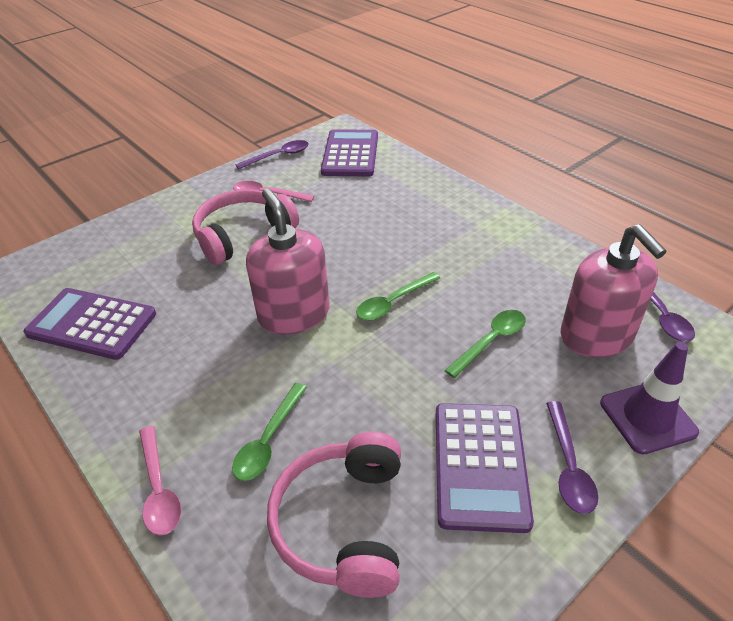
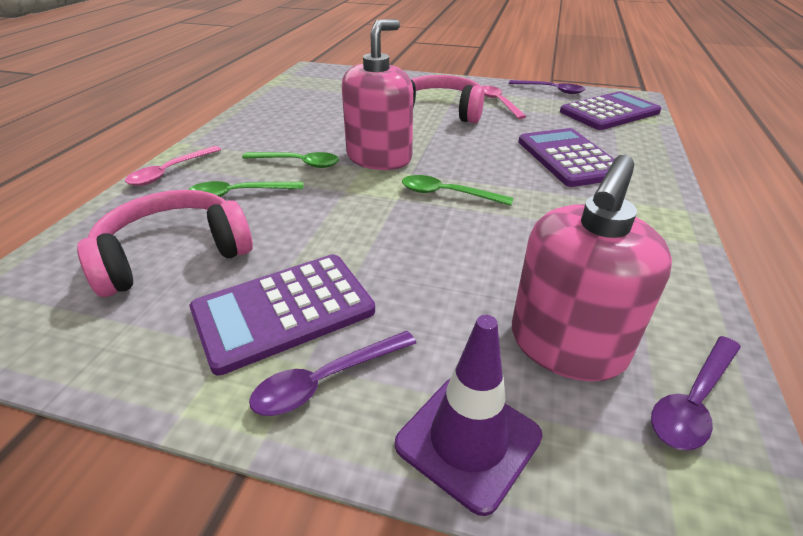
camera: 55 degrees right, 5 degrees down
(92, 324) = (294, 102): purple calculator -> purple calculator (569, 158)
(491, 341) = (461, 265): green spoon -> green spoon (298, 163)

